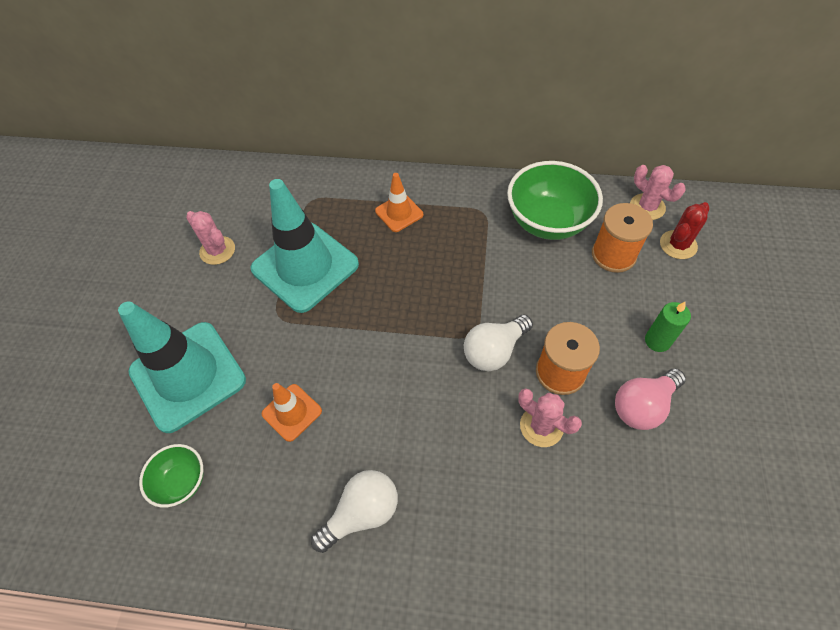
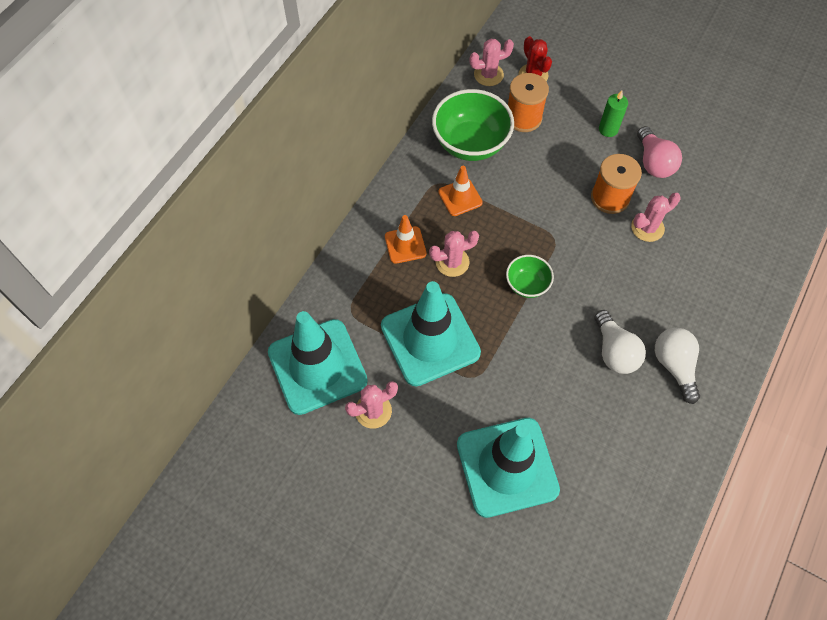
camera: 70 degrees left, 5 degrees up
(182, 482) = (607, 491): green bowl -> green bowl (527, 285)
(248, 198) = (317, 366): none -> turquoise traffic cone
(292, 412) = (575, 391): orange traffic cone -> orange traffic cone (460, 197)
(398, 255) = (452, 262): none -> pink cactus
(494, 351) = (575, 231): white light bulb -> white light bulb (614, 351)

